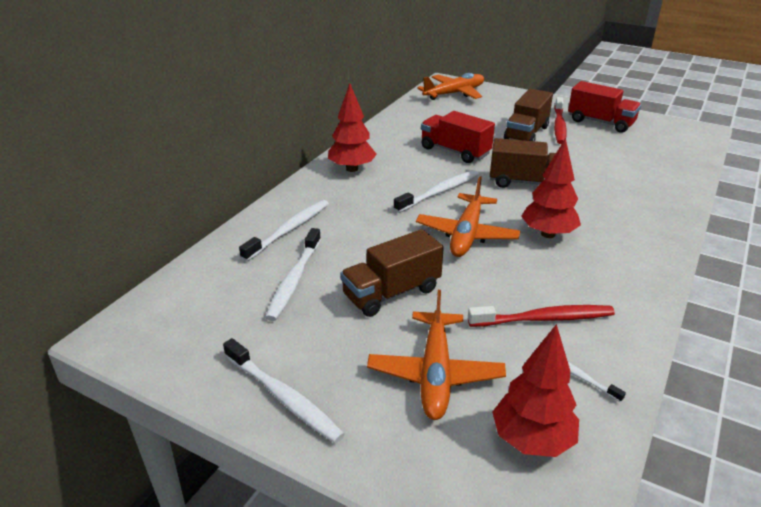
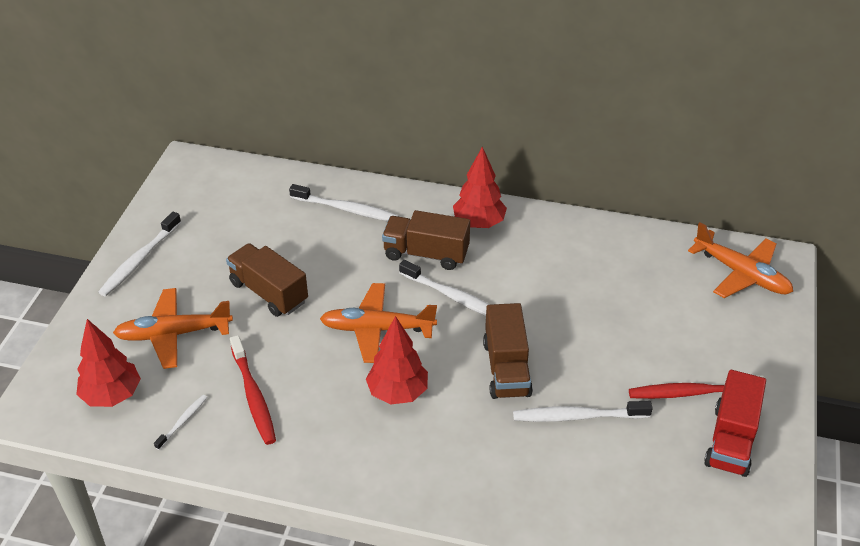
camera: 75 degrees right, 10 degrees up
(294, 280) = (273, 231): white toothbrush -> white toothbrush (577, 416)
(455, 151) = (559, 297): red truck -> none
(526, 133) = (646, 359): brown truck -> brown truck (426, 254)

